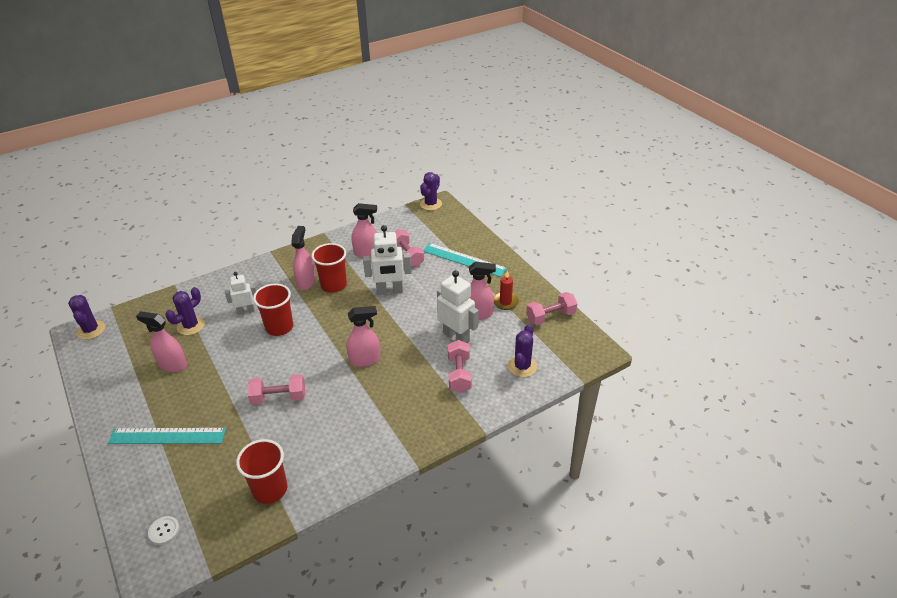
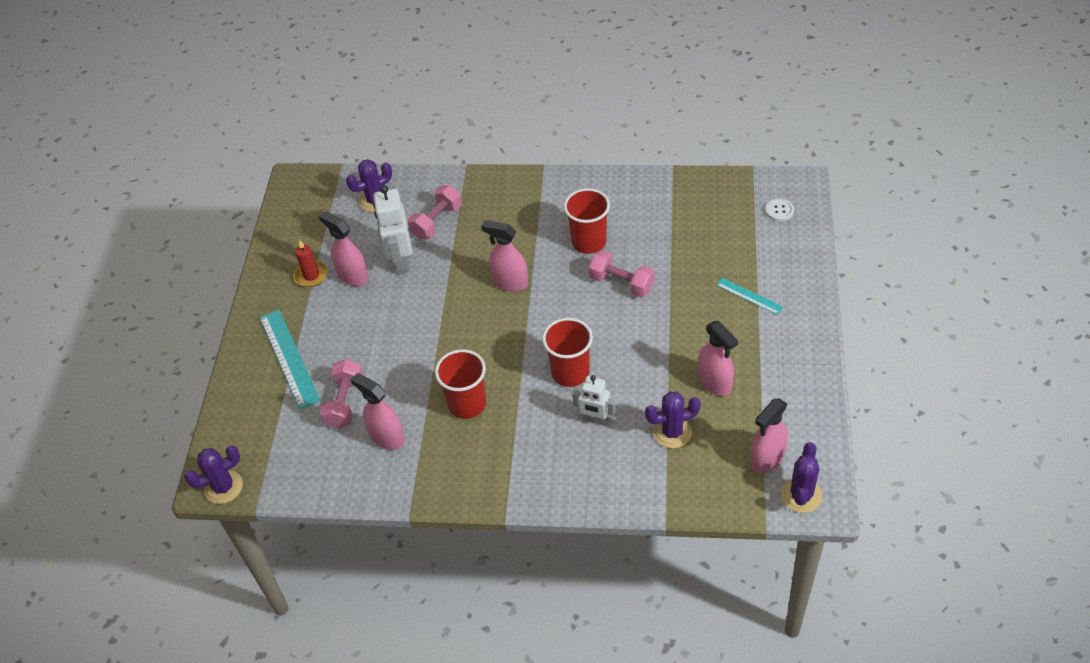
camera: 140 degrees left, 10 degrees up
(167, 436) = (749, 296): turquoise ruler -> turquoise ruler, size x0.55
(270, 489) = (676, 202): red cup -> red cup (589, 242)
(306, 282) = (495, 429): pink spray bottle -> pink spray bottle (767, 458)
(390, 291) = (412, 358): white robot -> none
(550, 317) = (290, 235): pink dumbbell -> none

